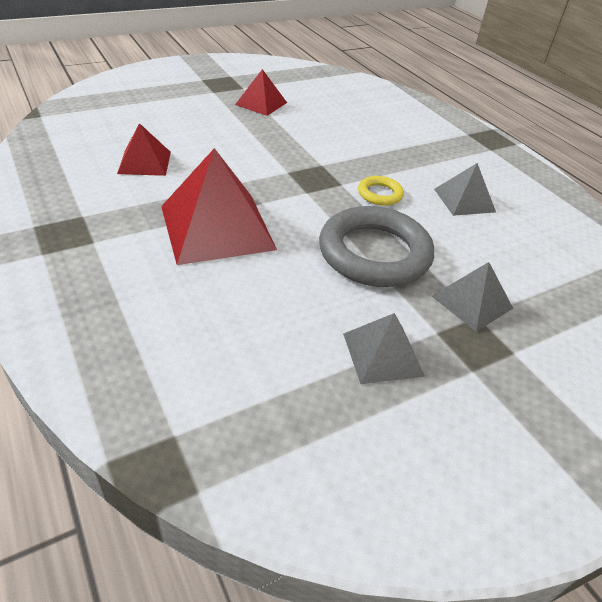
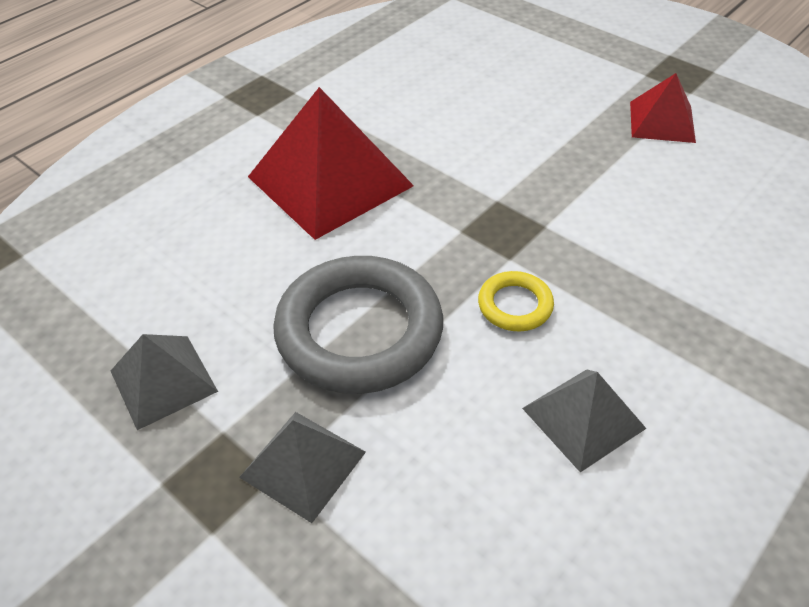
camera: 75 degrees right, 5 degrees up
(144, 162) = (419, 89): red pyramid -> none

